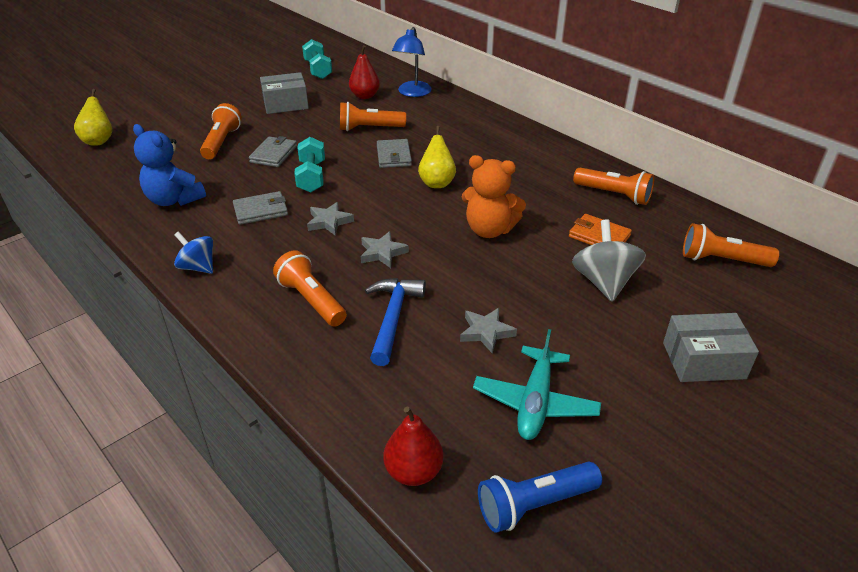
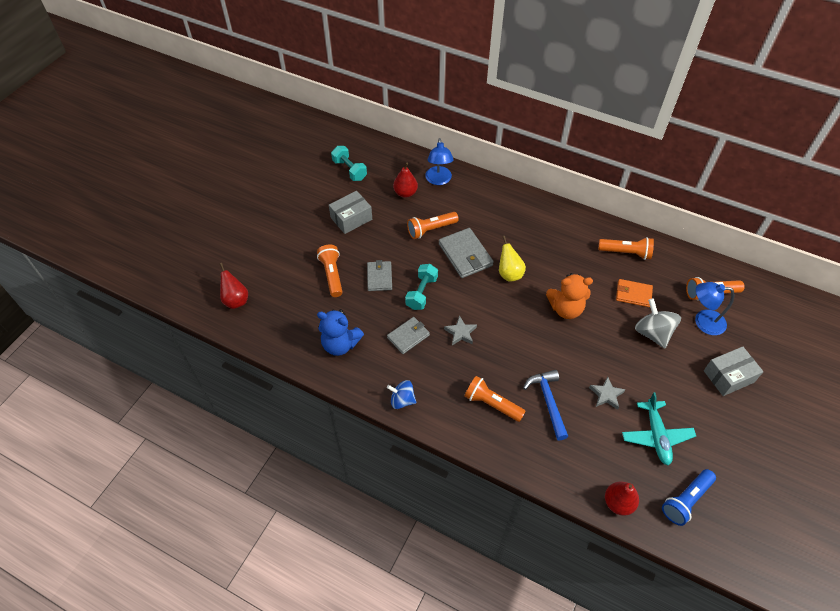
camera: 20 degrees left, 15 degrees up
(99, 141) = (236, 300): yellow pear -> red pear
(311, 177) = (421, 293): turquoise dumbbell -> turquoise dumbbell turned 45 degrees clockwise
(382, 253) = (511, 350): grey star -> none
(394, 156) = (465, 255): grey wallet -> grey wallet, size x1.53
(693, 287) = (703, 321): none -> blue lamp

